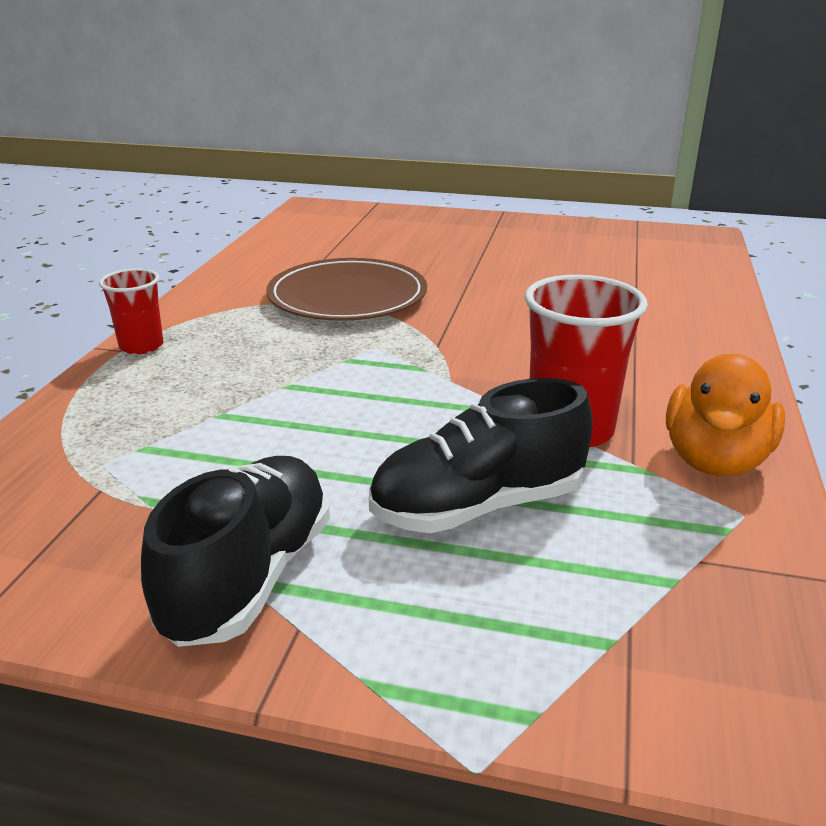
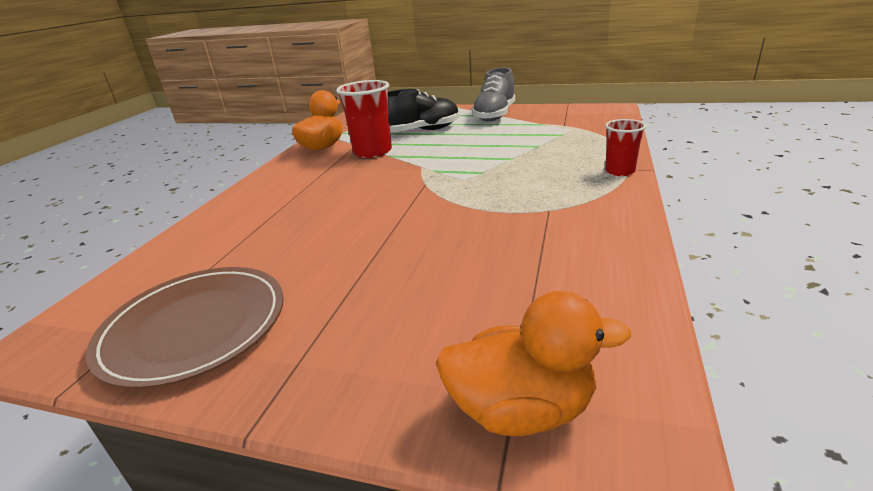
camera: 175 degrees left, 0 degrees up
(249, 576) = (495, 115): black shoe -> grey shoe
(347, 296) = (494, 218): brown plate -> brown plate (194, 327)
(361, 214) = (522, 409): none -> orange duck

